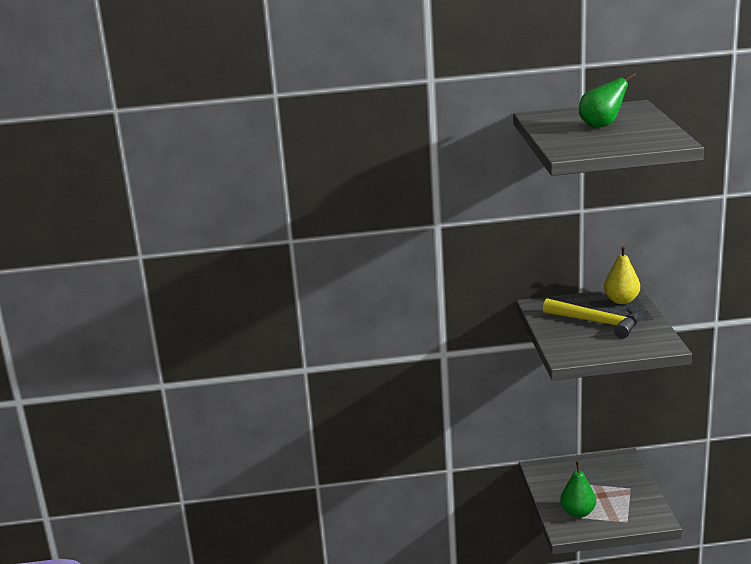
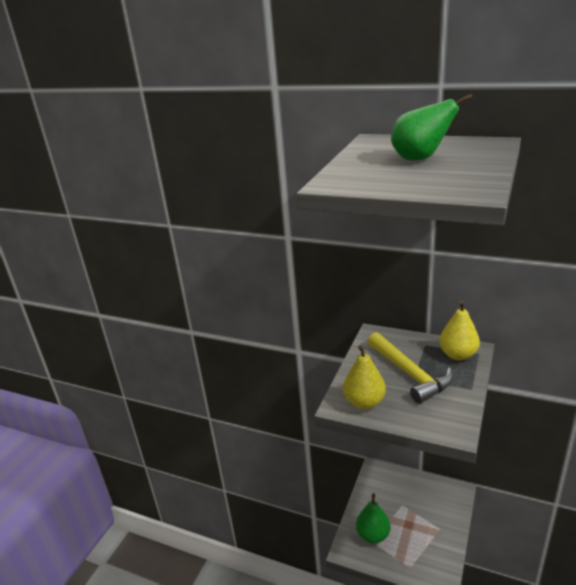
camera: 30 degrees right, 5 degrees up
(582, 349) = (364, 402): none -> yellow pear

